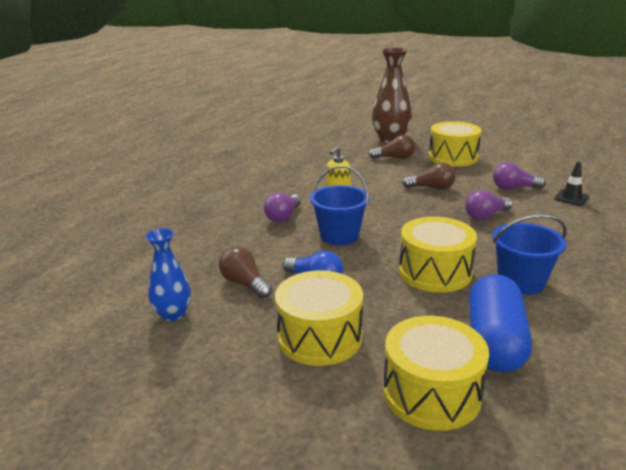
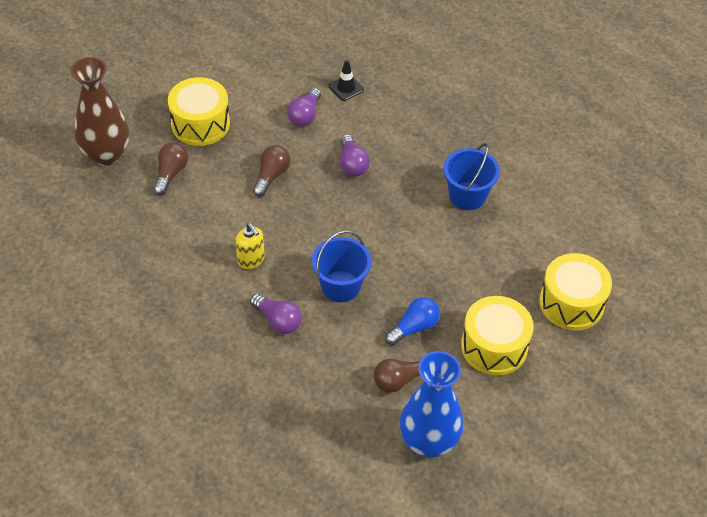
camera: 75 degrees left, 25 degrees up
(173, 314) = (428, 442): blue vase -> blue vase, size x1.71
(435, 272) = (433, 242): yellow drum -> none
(494, 341) = (532, 247): blue capsule -> none

